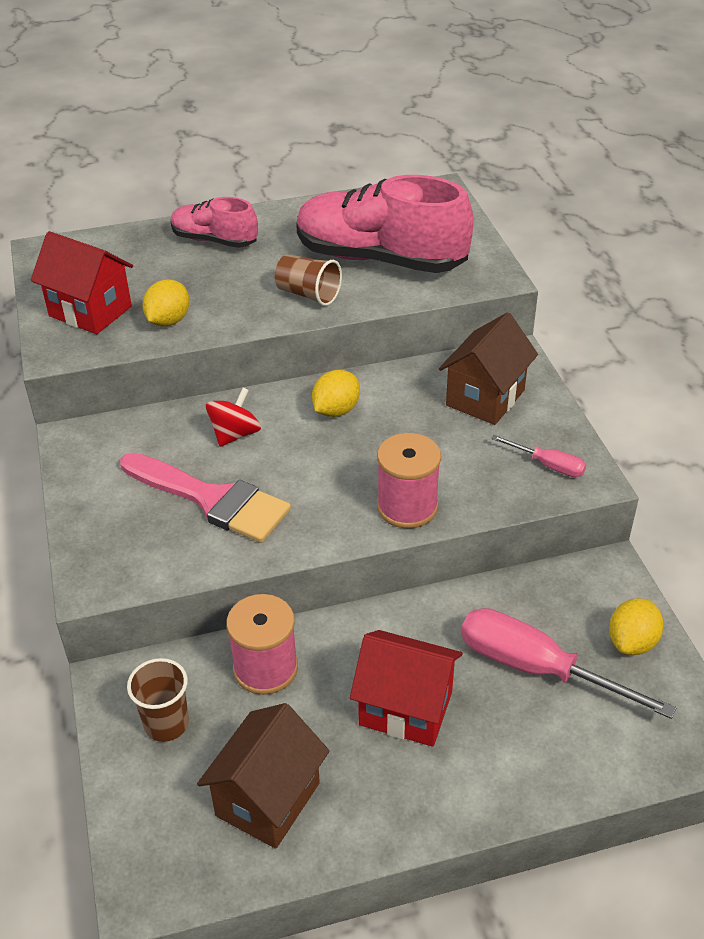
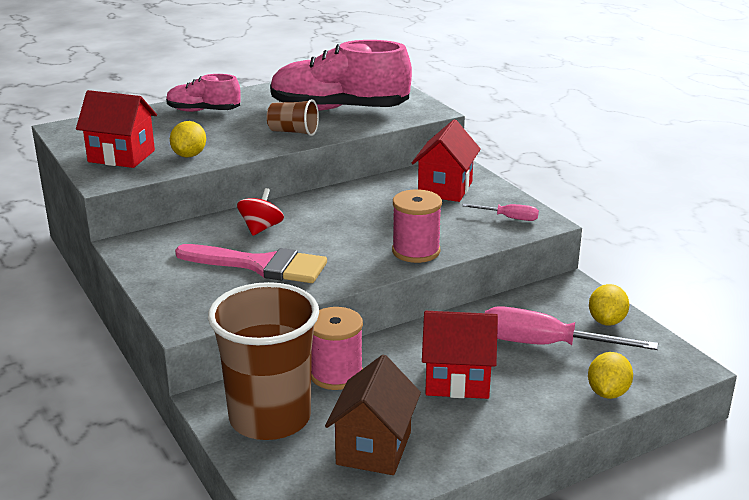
camera: 15 degrees left, 15 degrees down
(166, 723) = (270, 418): brown cup -> brown cup, size x2.15
(336, 410) = (335, 207): yellow lemon -> yellow lemon (607, 393)
(485, 398) = (445, 189): brown house -> red house

